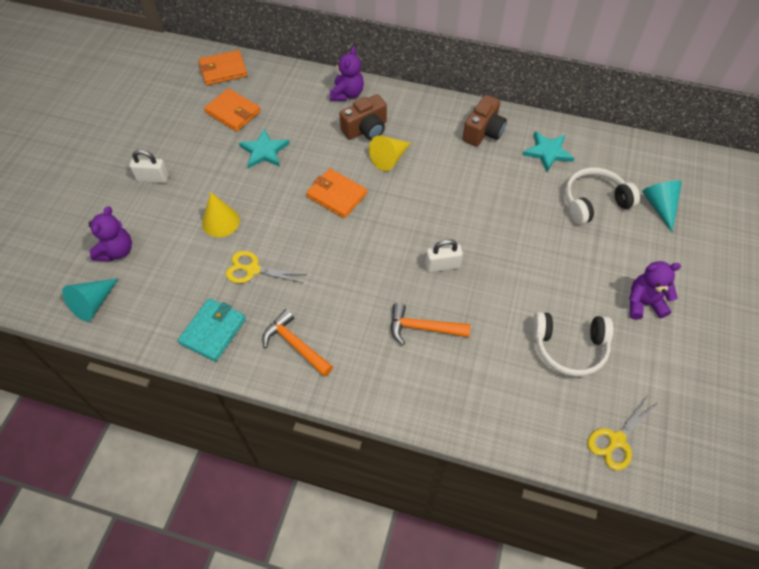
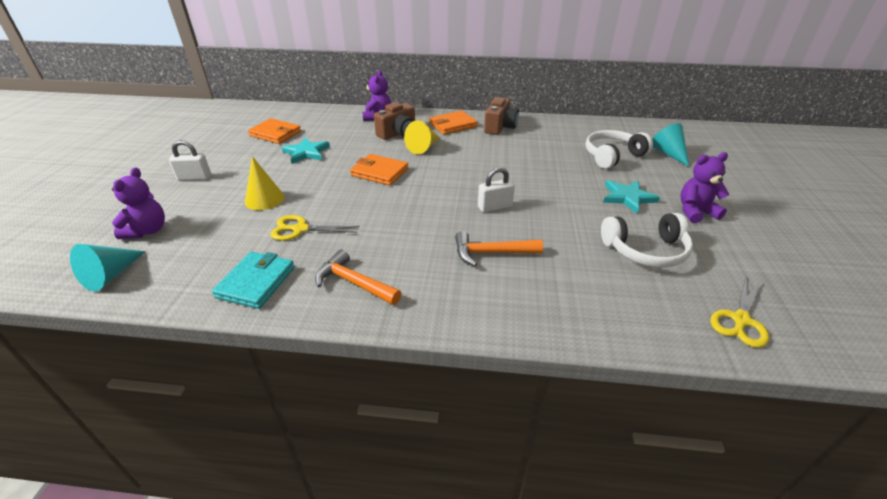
camera: 10 degrees left, 20 degrees down
(223, 70) = (266, 113): orange wallet -> orange wallet (453, 125)
(548, 152) = (559, 133): turquoise star -> turquoise star (627, 197)

